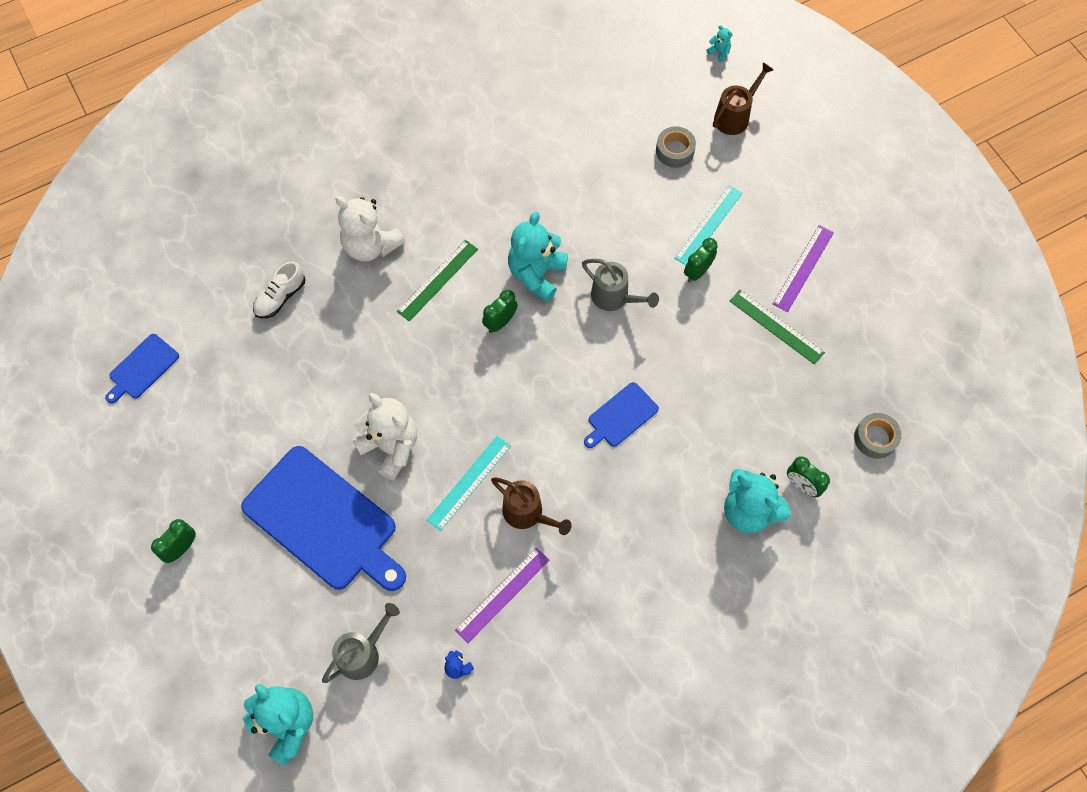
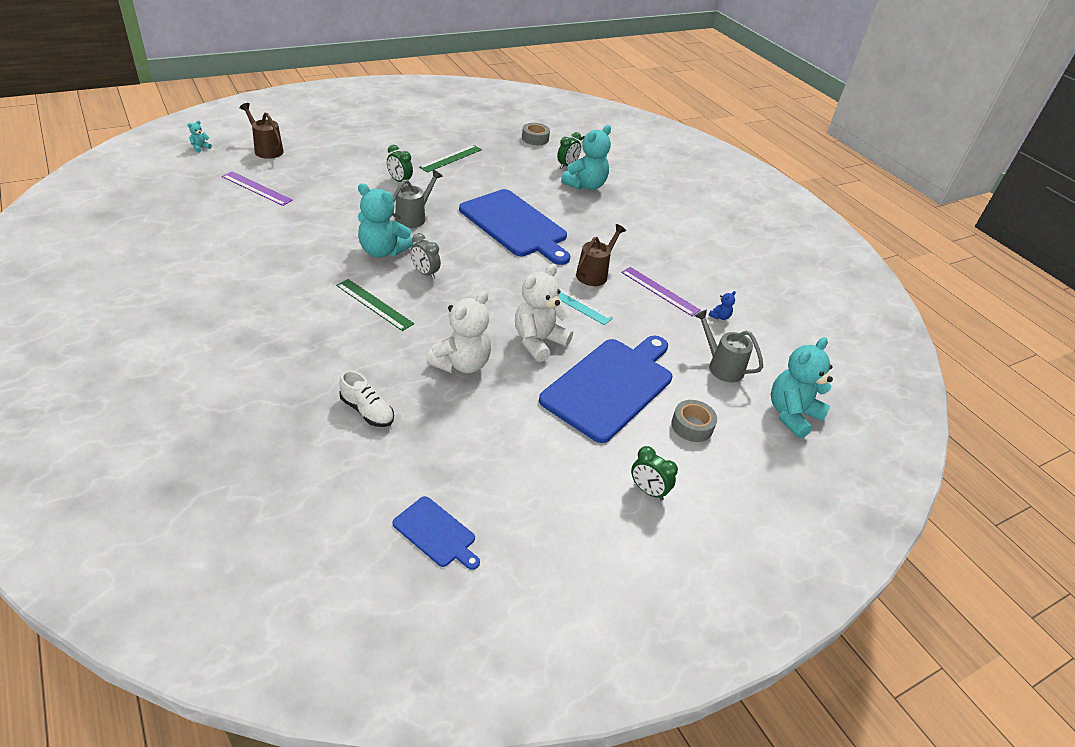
camera: 95 degrees left, 25 degrees down
(371, 245) = (323, 344): white teddy bear -> white teddy bear (461, 364)
(500, 322) = (425, 273): green clock -> grey clock
(621, 416) = (515, 225): blue cutting board -> blue cutting board, size x2.11
(674, 151) = (287, 177): grey tape -> grey tape (692, 426)
(708, 225) = (360, 172): turquoise ruler -> none
(803, 268) = (407, 143): purple ruler -> purple ruler (256, 188)

